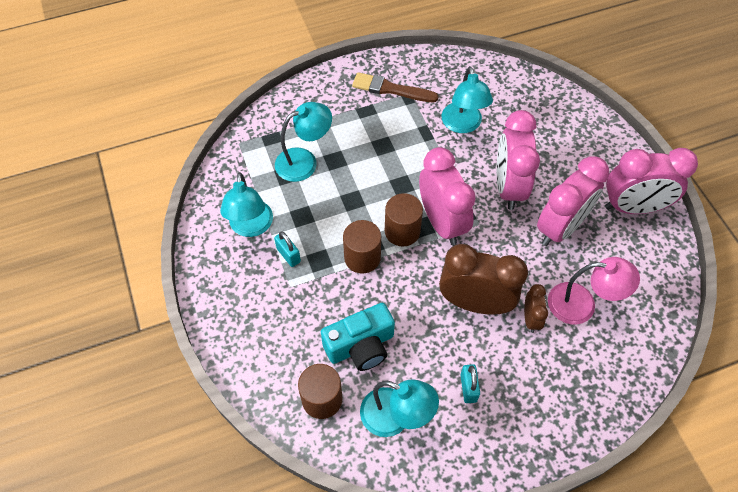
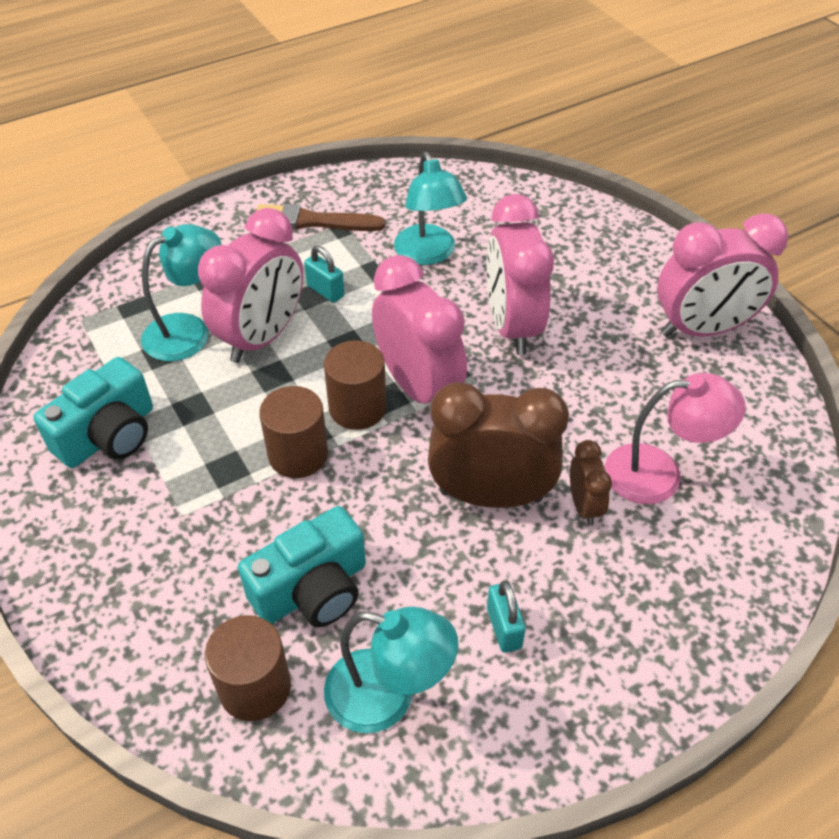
camera: 10 degrees left, 10 degrees down
(251, 227) = (109, 435): turquoise lamp -> turquoise camera
(288, 255) = (175, 468): turquoise padlock -> turquoise padlock (325, 291)
(560, 228) = (602, 370): pink clock -> pink clock (262, 338)

